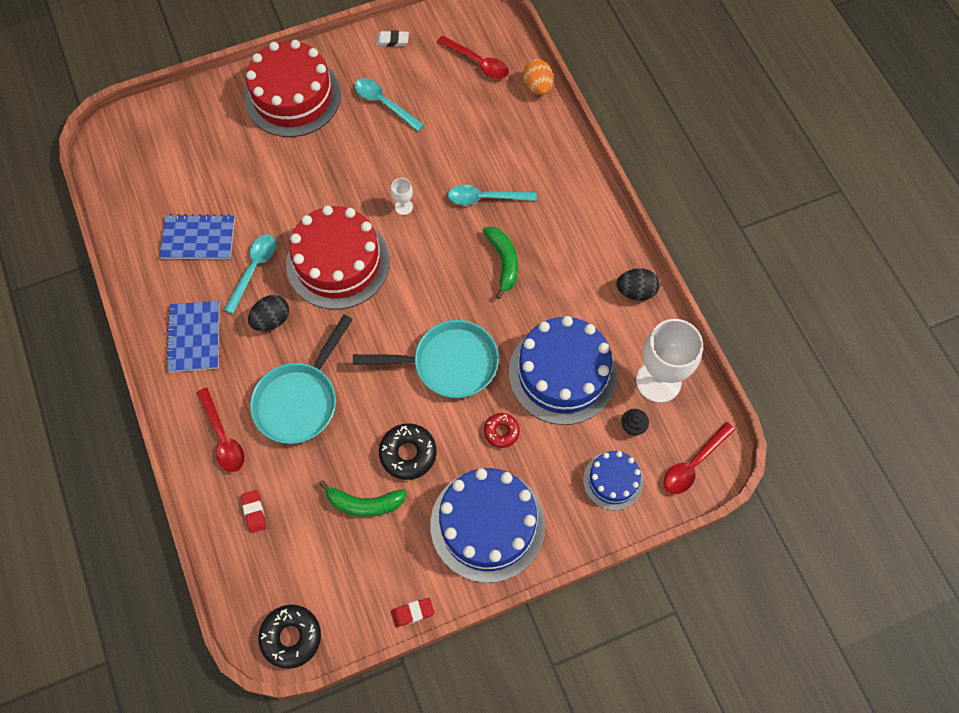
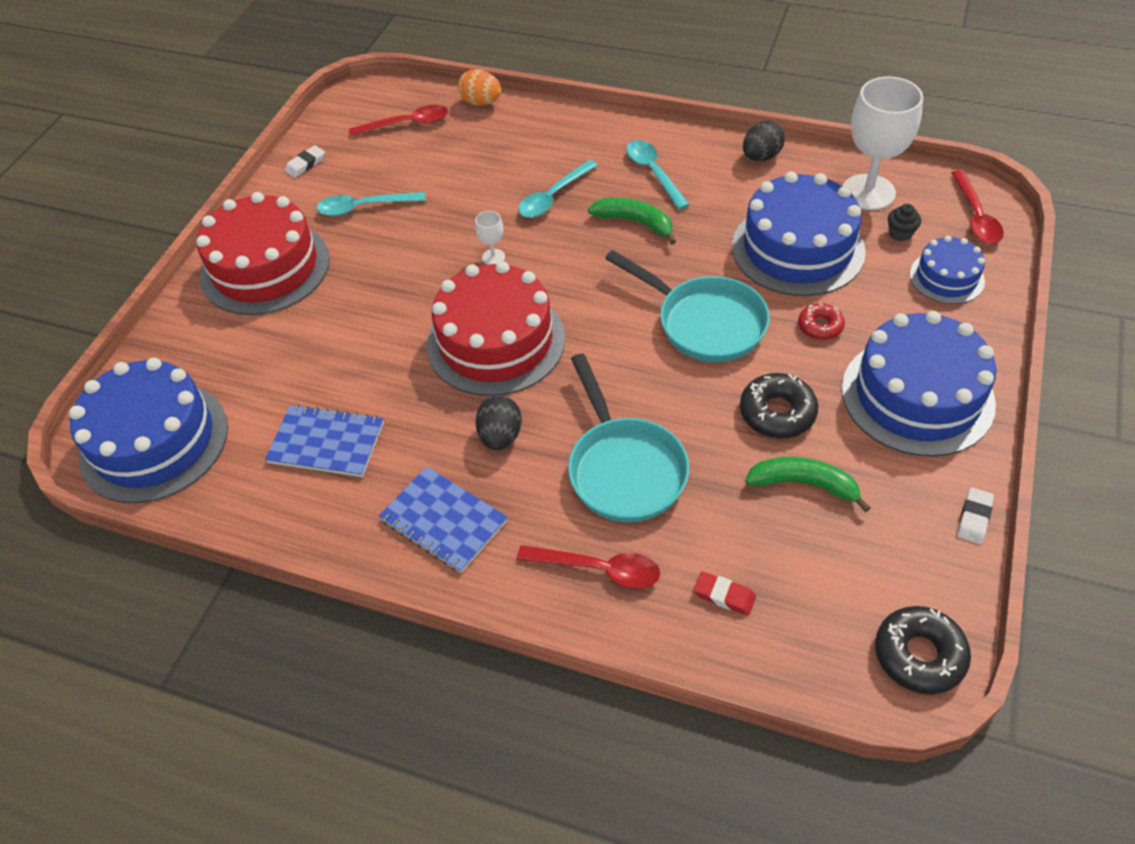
camera: 45 degrees left, 15 degrees down
(134, 156) = (154, 441): none -> blue cake
(198, 238) = (327, 443): blue notebook -> blue notebook turned 60 degrees clockwise
(254, 269) = (422, 416): turquoise spoon -> turquoise spoon (653, 173)
(364, 503) = (804, 484): green banana -> green banana turned 120 degrees counterclockwise
(413, 613) = (974, 518): red eraser -> white eraser
(448, 363) = (704, 322): turquoise pan -> turquoise pan turned 90 degrees clockwise

